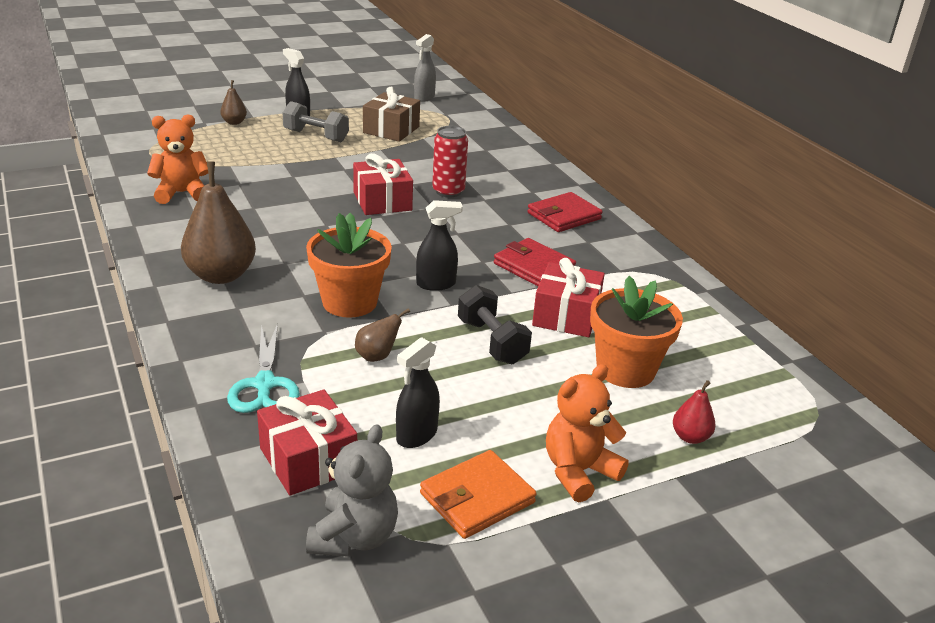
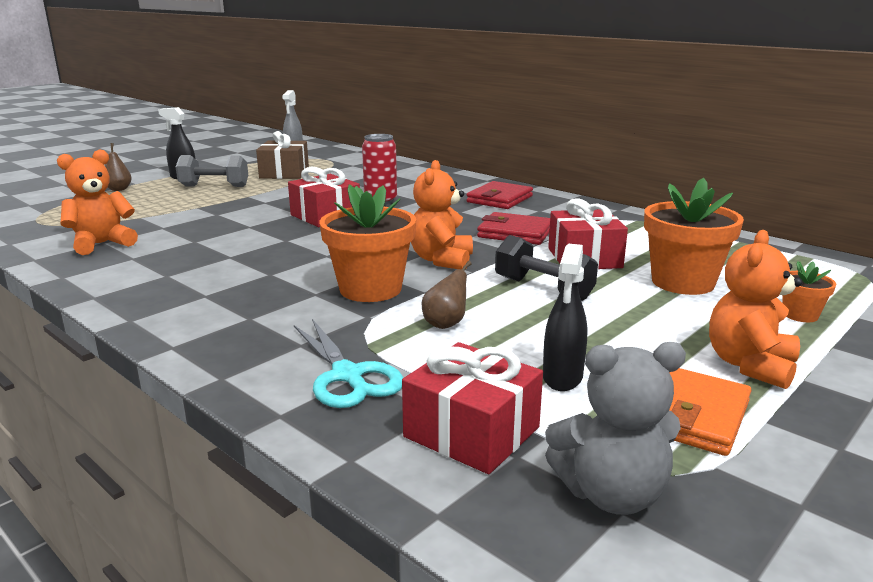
camera: 20 degrees left, 10 degrees down
(221, 275) = (205, 296): brown pear -> none
(354, 537) = (611, 494): grey teddy bear -> grey teddy bear turned 90 degrees clockwise
(436, 284) = (441, 260): black spray bottle -> orange teddy bear
(690, 437) = (800, 315): red pear -> orange flower pot

